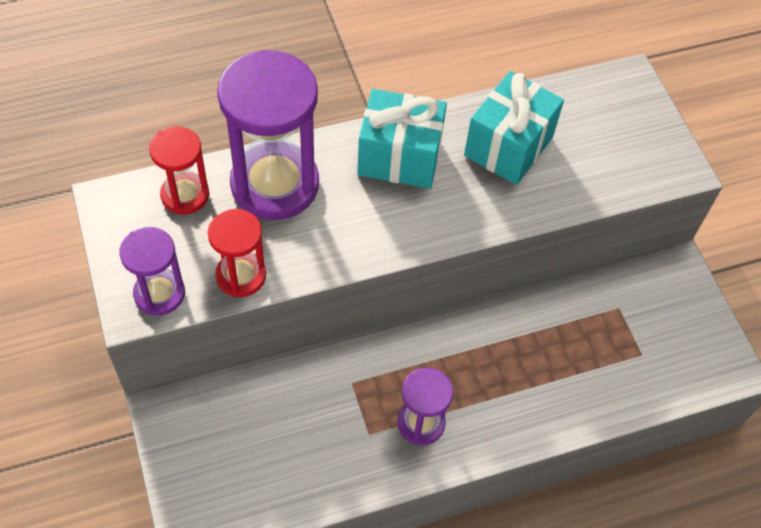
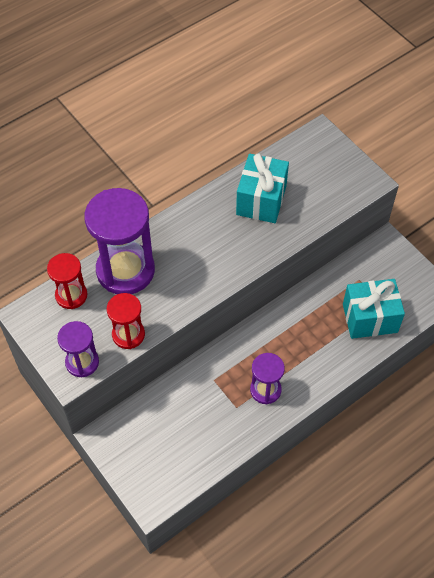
camera: 15 degrees left, 0 degrees up
(399, 157) = (196, 228): turquoise gift -> turquoise gift (370, 318)

